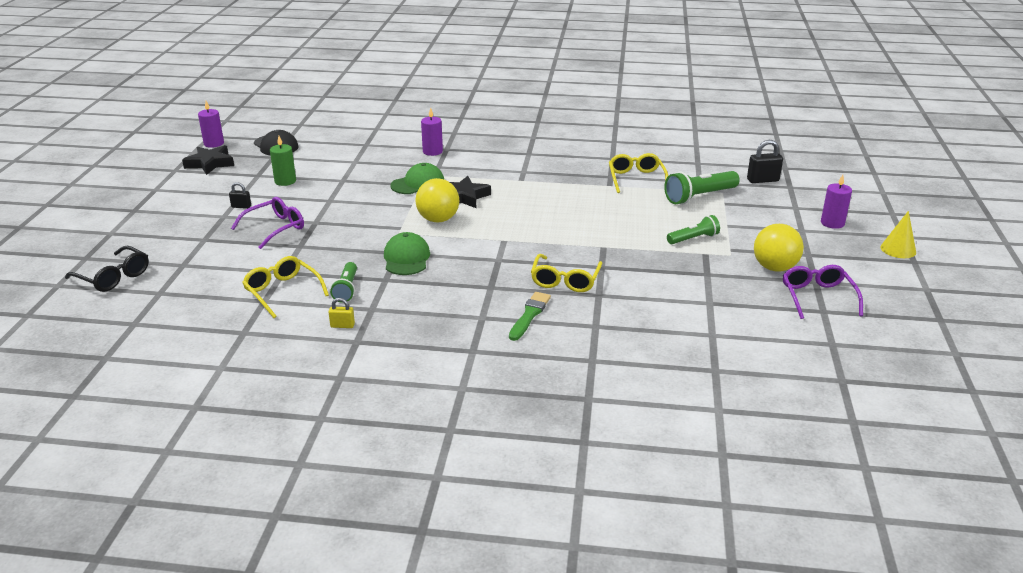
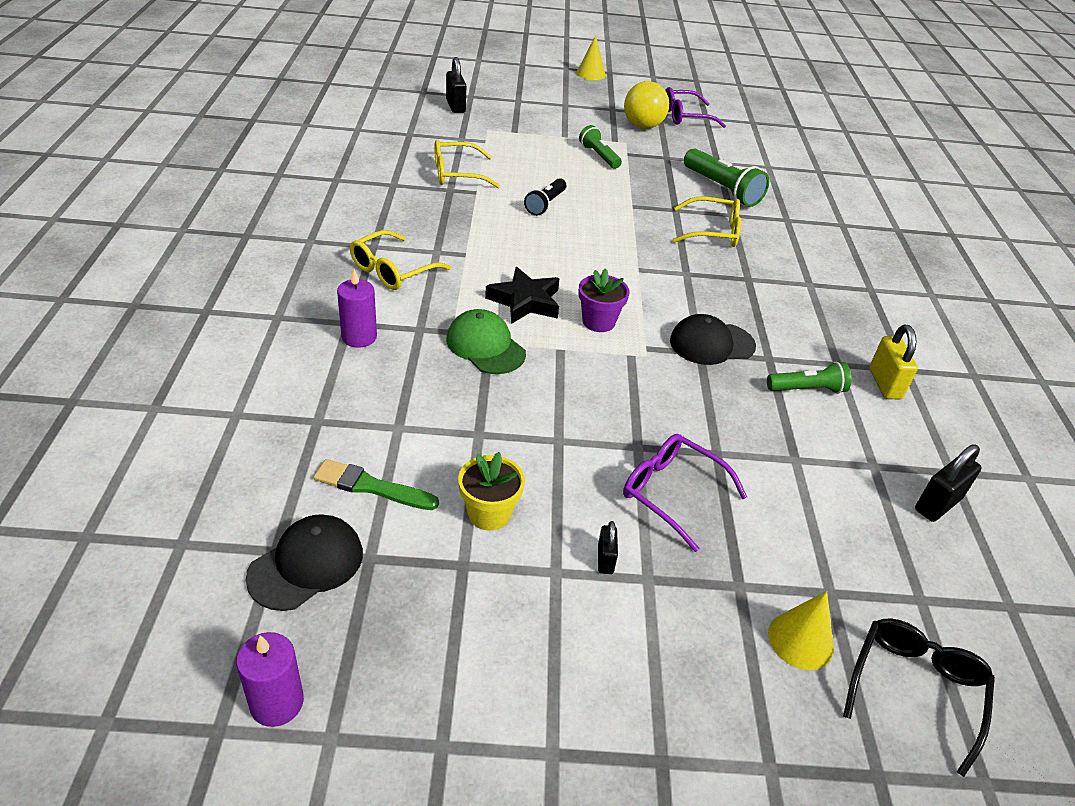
camera: 100 degrees left, 10 degrees up
(162, 251) = (800, 640): none -> yellow cone
(210, 163) = (404, 674): black star -> none
(220, 318) = (937, 504): none -> black padlock
(282, 292) = (844, 450): yellow glasses -> yellow glasses (392, 270)
(285, 181) = (489, 513): green candle -> yellow flower pot
(342, 325) = (884, 384): yellow padlock -> yellow padlock, size x1.71
(406, 258) = (711, 344): green cap -> black cap
(438, 219) = (598, 322): yellow ball -> purple flower pot
(529, 315) = (789, 255): green brush -> green brush (371, 487)
(596, 210) = (545, 204): none -> black flashlight
(699, 197) = (501, 142): green flashlight -> green flashlight (722, 189)
(832, 223) = (548, 90): purple candle -> none

